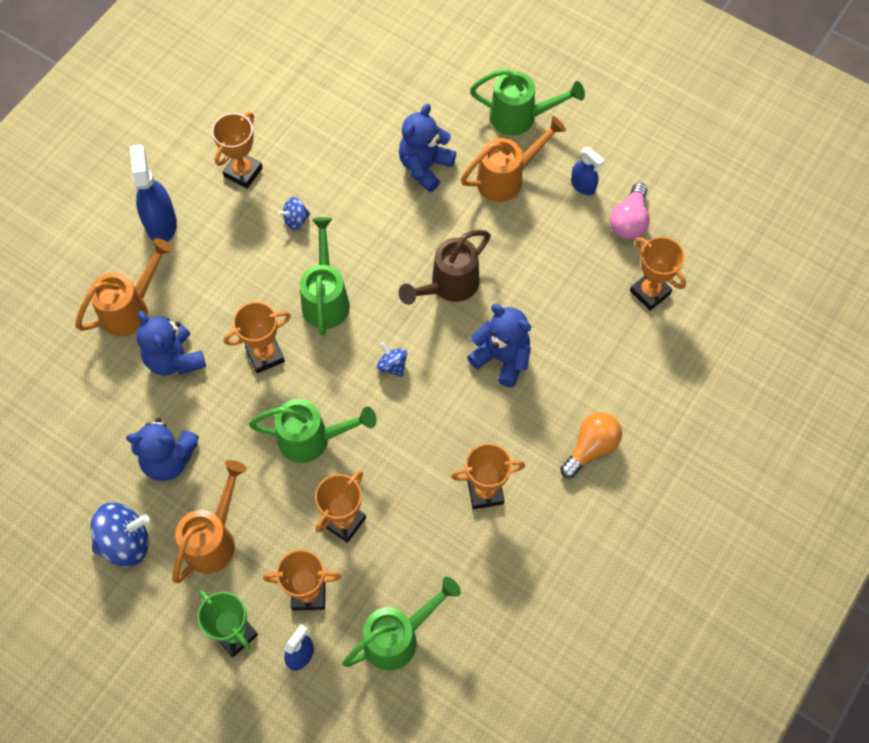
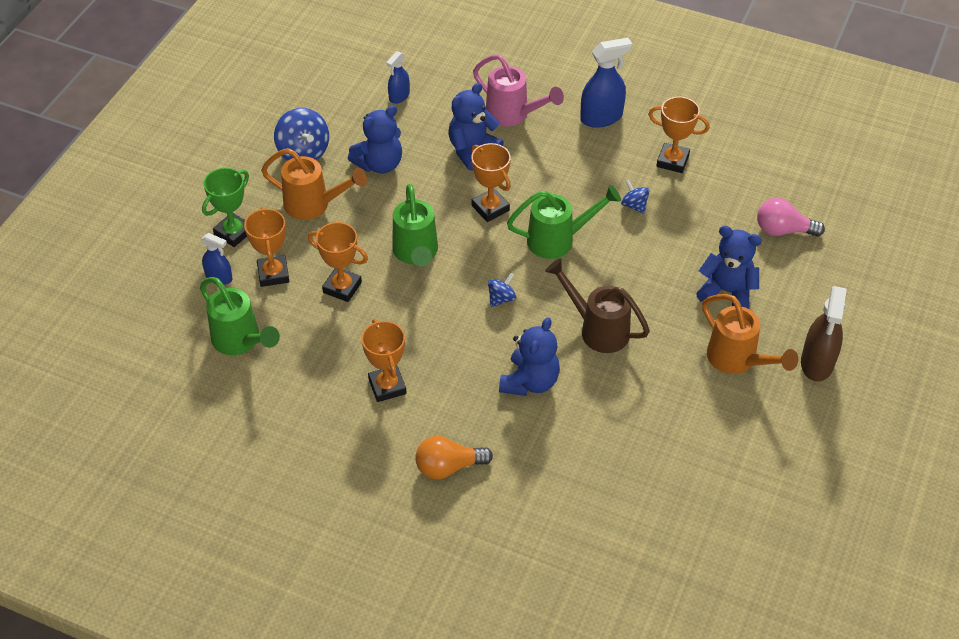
camera: 80 degrees right, 15 degrees down
(131, 308) = (513, 115): orange watering can -> pink watering can
(168, 459) = (379, 164): blue teddy bear -> blue teddy bear turned 120 degrees counterclockwise
(521, 117) = (817, 363): green watering can -> brown spray bottle
(583, 186) = (752, 427): blue spray bottle -> blue spray bottle (399, 96)
(591, 448) = (448, 467): orange light bulb -> orange light bulb turned 135 degrees clockwise
(629, 221) = (722, 474): pink light bulb -> pink light bulb (783, 230)
(650, 292) = (639, 502): orange trophy -> none

